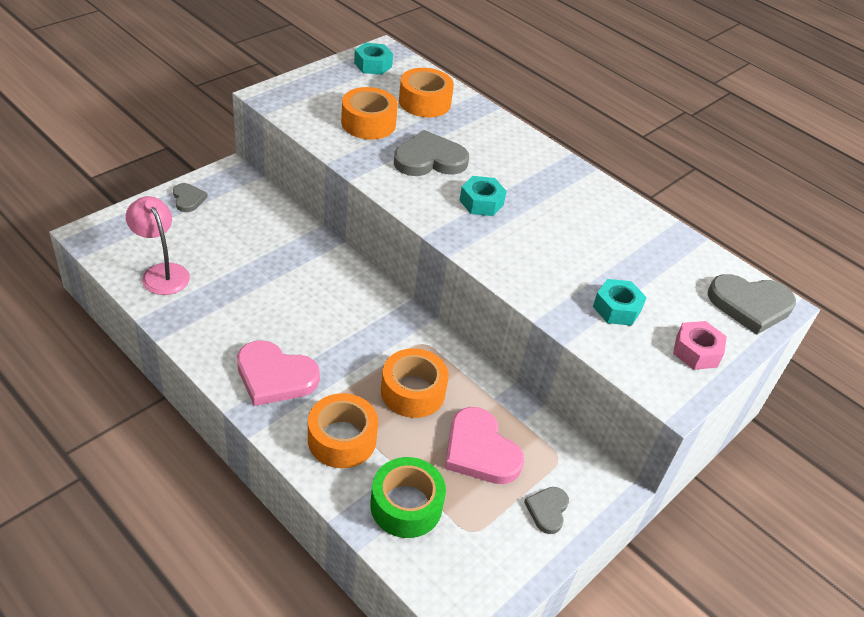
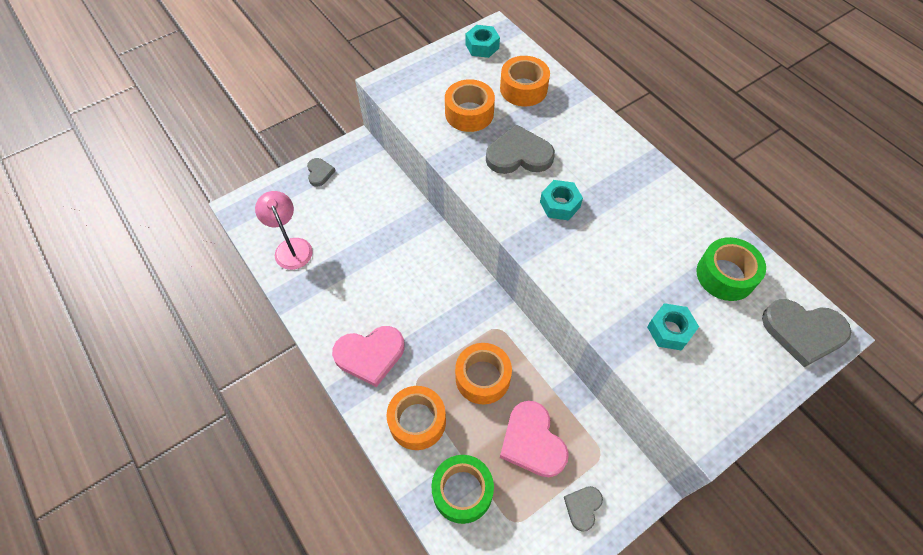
camera: 15 degrees right, 15 degrees up
(275, 376) = (370, 355): pink heart -> pink heart turned 45 degrees counterclockwise
(664, 259) = (725, 275): none -> green tape
(696, 351) = (740, 383): pink nut -> none

